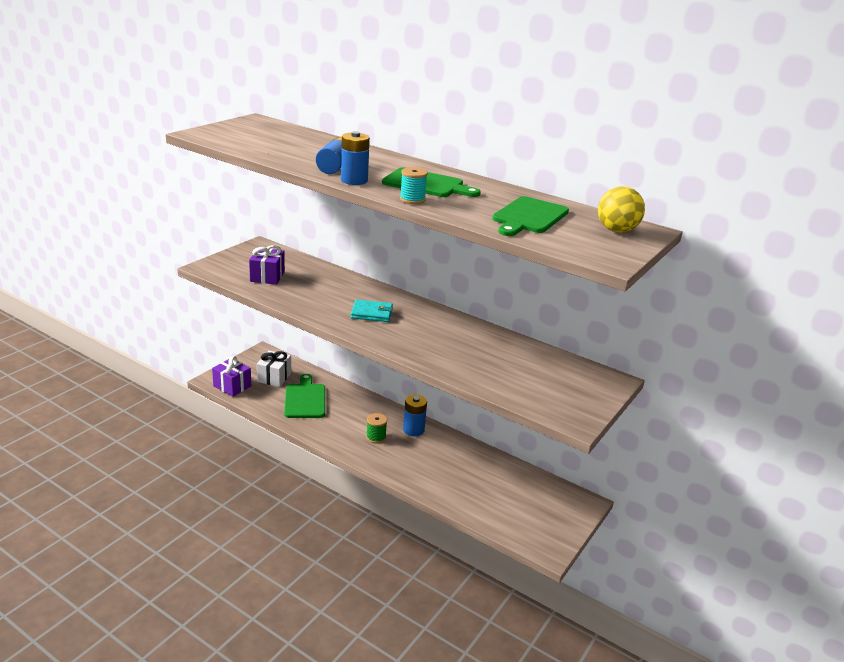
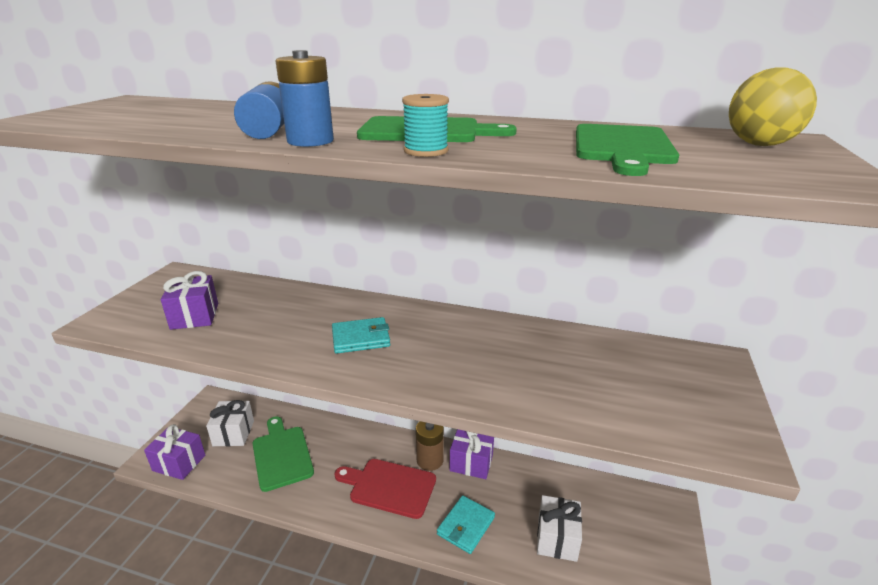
camera: 15 degrees left, 0 degrees up
(376, 437) = (389, 487): green spool -> red cutting board
(413, 430) = (430, 460): blue battery -> brown battery
(420, 472) = (466, 526): none -> turquoise wallet
(444, 439) = (471, 462): none -> purple gift
(483, 496) = (557, 538): none -> white gift

